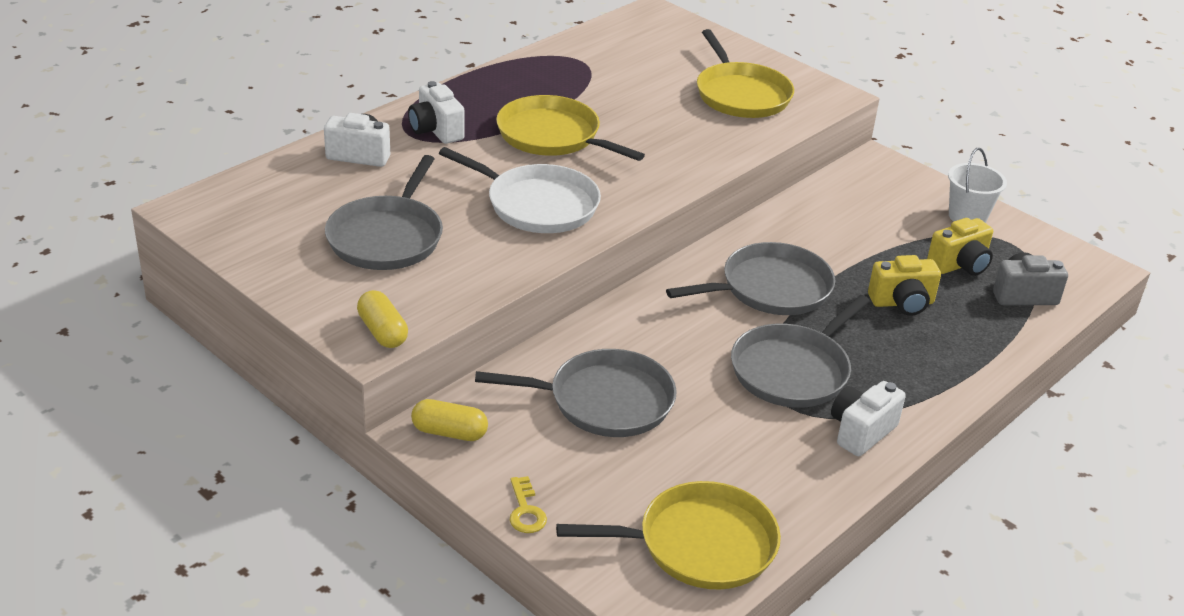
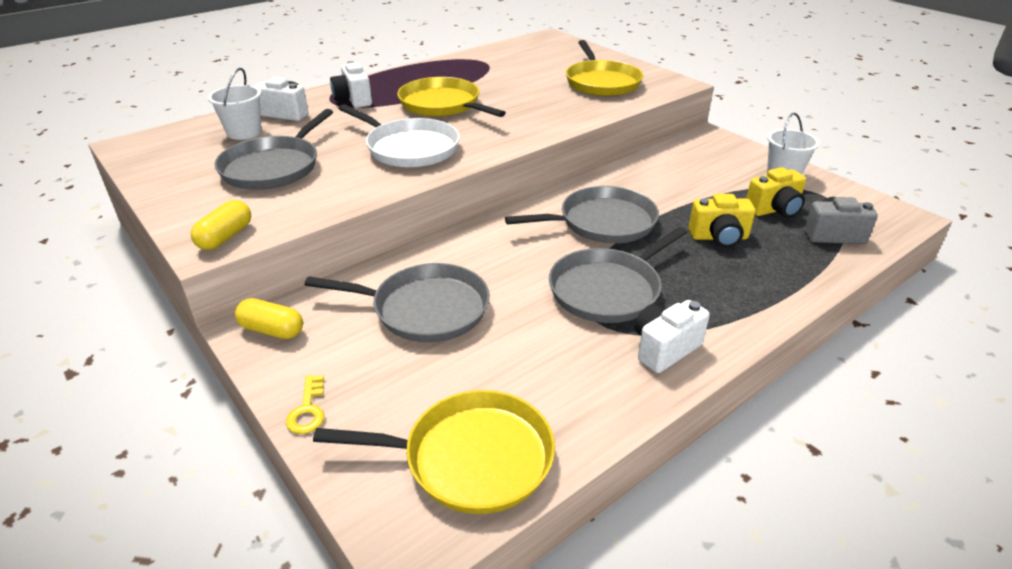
camera: 10 degrees right, 0 degrees up
(322, 186) = (244, 132): none -> white bucket
(383, 332) = (225, 237): yellow capsule -> yellow capsule turned 45 degrees clockwise

